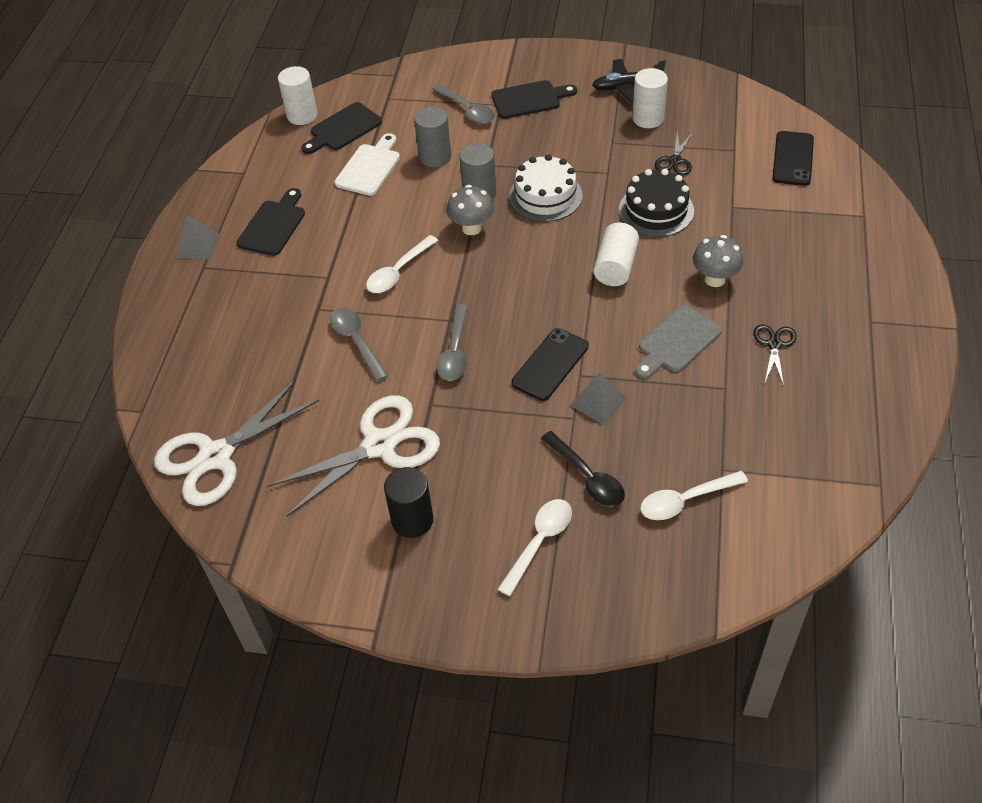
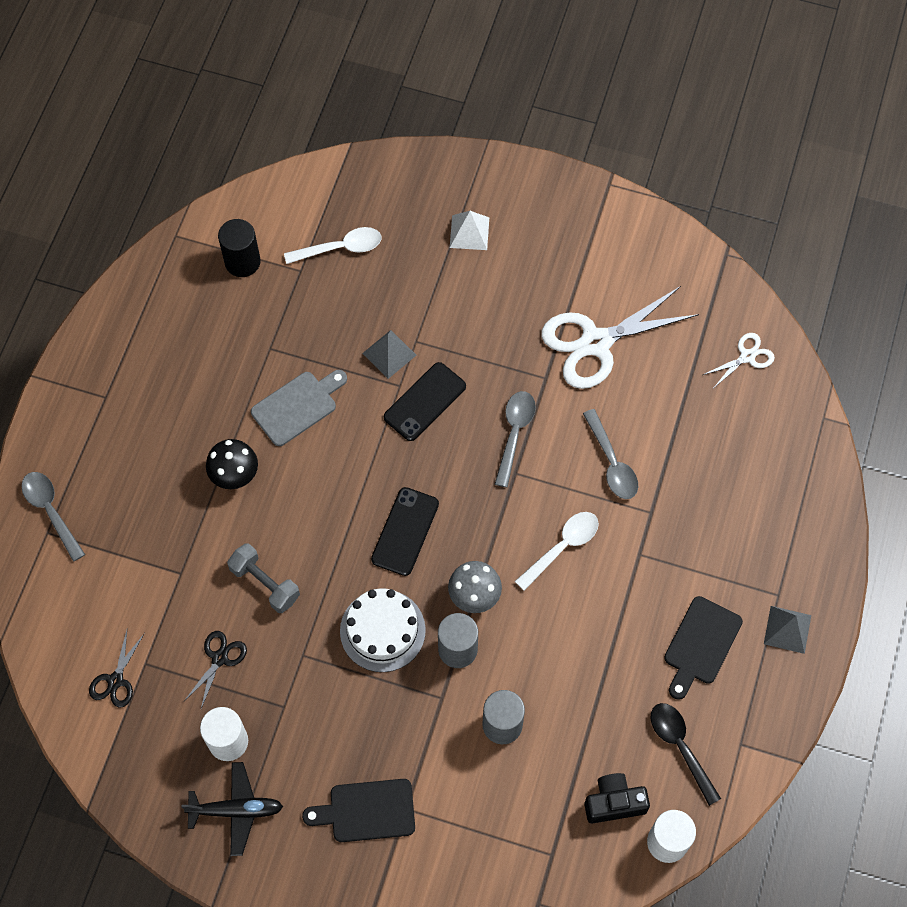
camera: 175 degrees left, 15 degrees up
(215, 456) = (747, 356): white scissors -> white scissors, size x0.48
(343, 129) = (614, 802): black cutting board -> black camera
(369, 167) = (584, 721): white cutting board -> none
(412, 520) = (572, 268): black cylinder -> black cylinder (242, 262)
(467, 110) = (450, 807): grey spoon -> grey spoon (51, 511)
(539, 542) = (469, 232): white spoon -> white pyramid
(587, 477) = (417, 282): black spoon -> black spoon (680, 747)
(615, 266) = (331, 511): white cylinder -> none
(656, 210) = (265, 583): black cake -> grey dumbbell
(715, 279) = (235, 475): grey mushroom -> black mushroom
(774, 344) = (207, 387): black scissors -> black scissors (115, 681)
(793, 159) = (84, 634): black phone -> black phone (405, 531)

